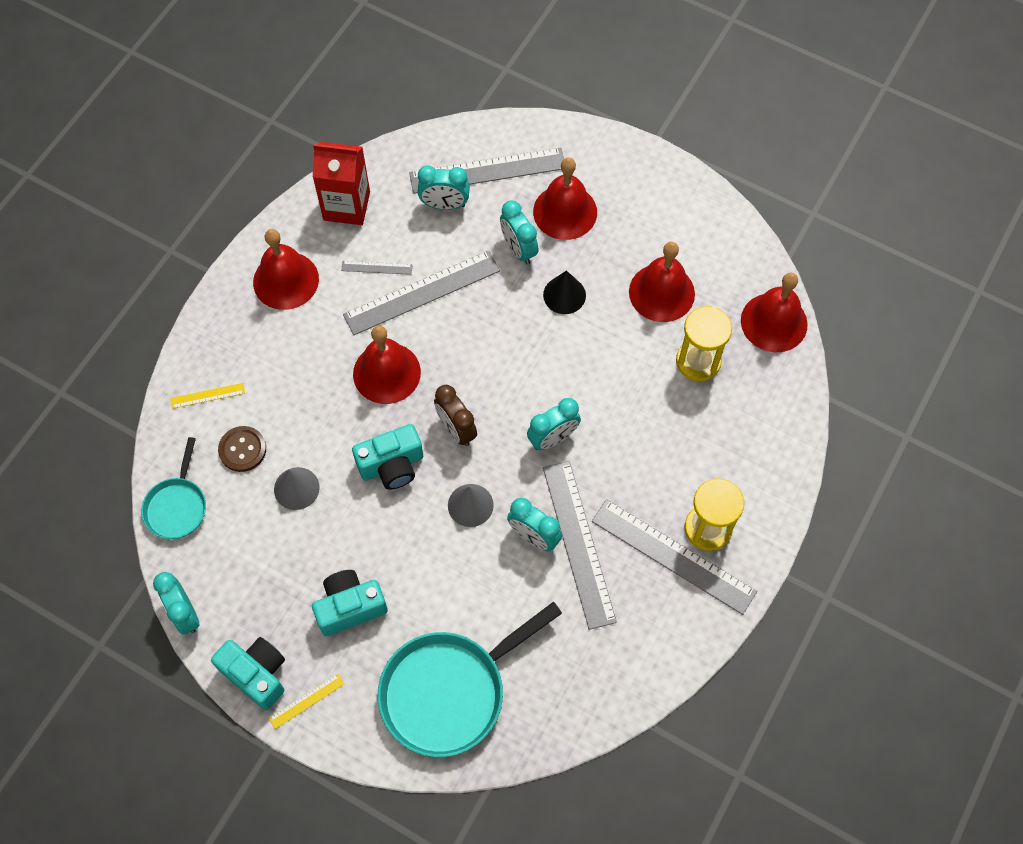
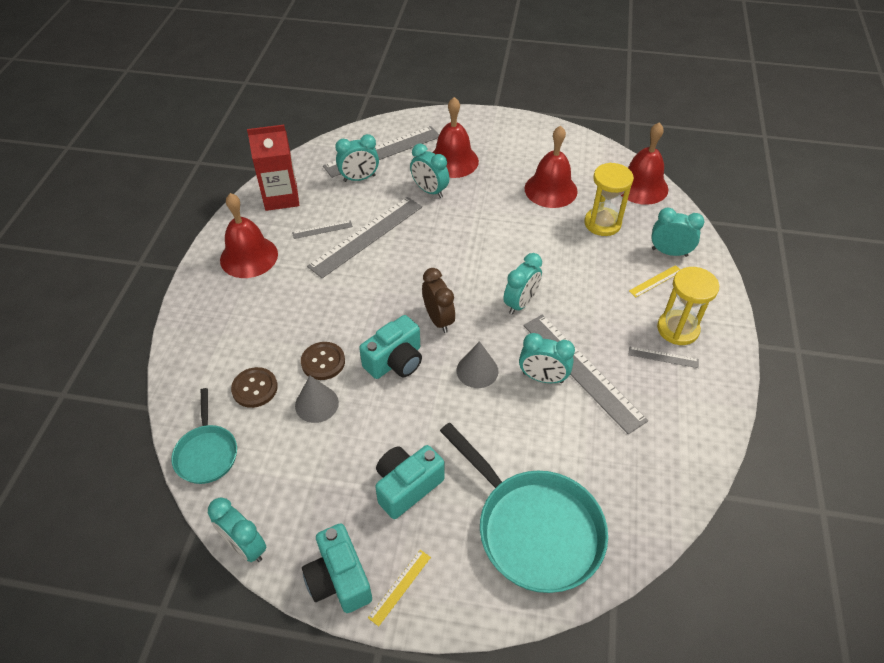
camera: 20 degrees left, 15 degrees down
(207, 395) = (207, 356): yellow ruler -> yellow ruler (655, 281)
(256, 674) = (339, 579): turquoise camera -> turquoise camera turned 135 degrees counterclockwise
(319, 441) = (323, 362): none -> brown button
(386, 373) = (361, 296): red bell -> none
(450, 691) = (533, 528): turquoise pan -> turquoise pan turned 75 degrees counterclockwise
(456, 429) = (438, 319): brown clock -> brown clock turned 150 degrees counterclockwise
(564, 295) = (479, 209): black cone -> none
(673, 556) = (663, 357): grey ruler -> grey ruler, size x0.44
(755, 427) = (669, 252): none -> turquoise clock

